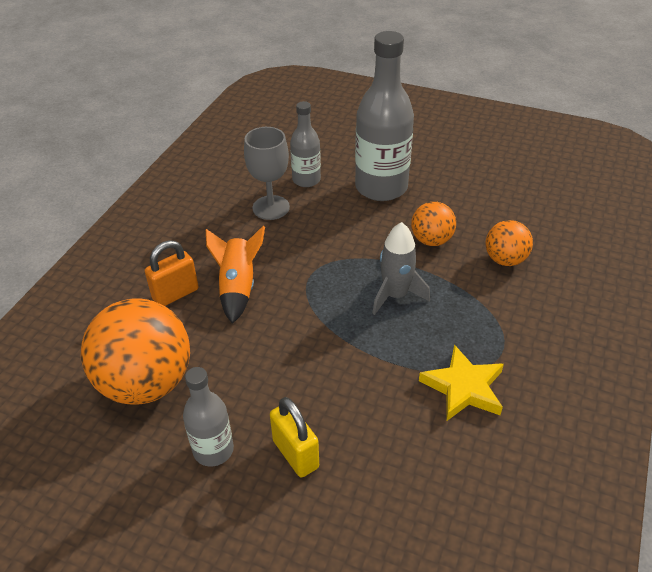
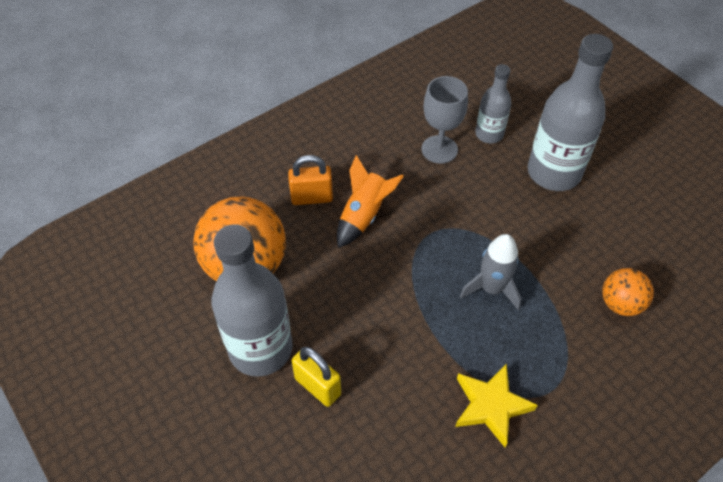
camera: 30 degrees right, 10 degrees up
(213, 450) = (260, 349): grey bottle -> grey bottle, size x1.83
(295, 454) = (317, 386): yellow padlock -> yellow padlock turned 45 degrees counterclockwise
(431, 240) = (563, 250): orange ball -> none

